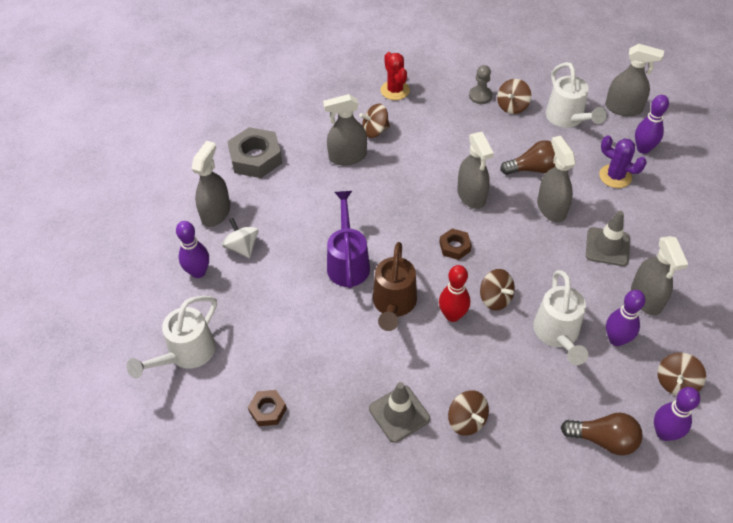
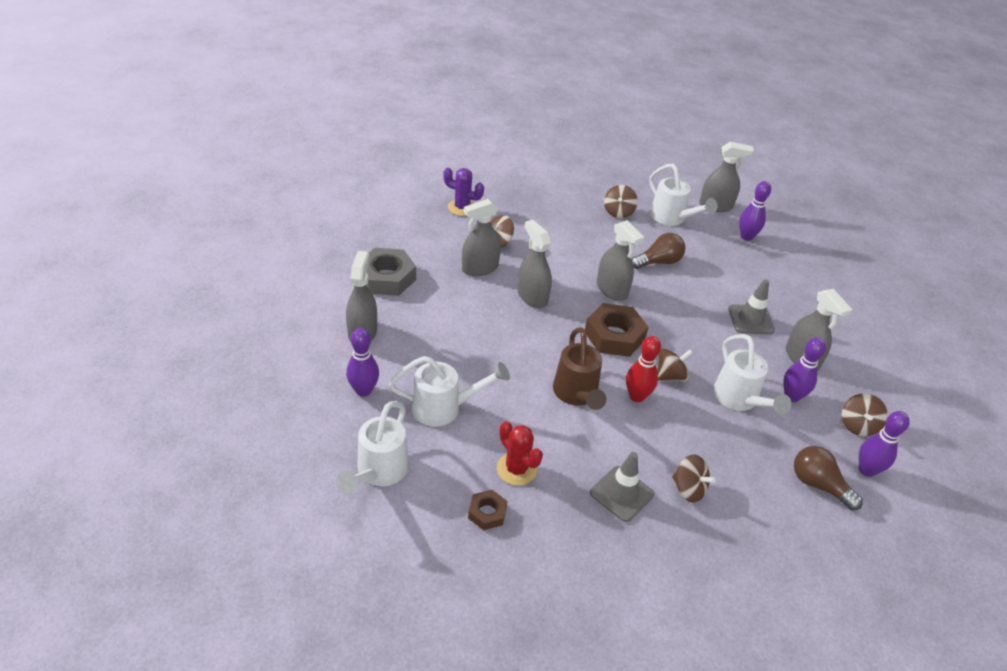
camera: 20 degrees left, 10 degrees down
(242, 247) = (402, 361): white spinning top -> none
(264, 300) = (444, 408): none -> white watering can
(348, 262) = (516, 362): purple watering can -> none
(395, 90) = (504, 207): red cactus -> red cactus (516, 469)
(455, 247) = (614, 336): brown nut -> brown nut, size x1.87
(480, 96) = (586, 206): grey pawn -> none
(495, 298) = (670, 376): brown spinning top -> brown spinning top turned 60 degrees counterclockwise
(551, 208) = (688, 293): grey spray bottle -> grey spray bottle (532, 296)
(603, 439) = (818, 485): brown light bulb -> brown light bulb turned 135 degrees counterclockwise
(615, 176) = (732, 261): purple cactus -> purple cactus (462, 208)

